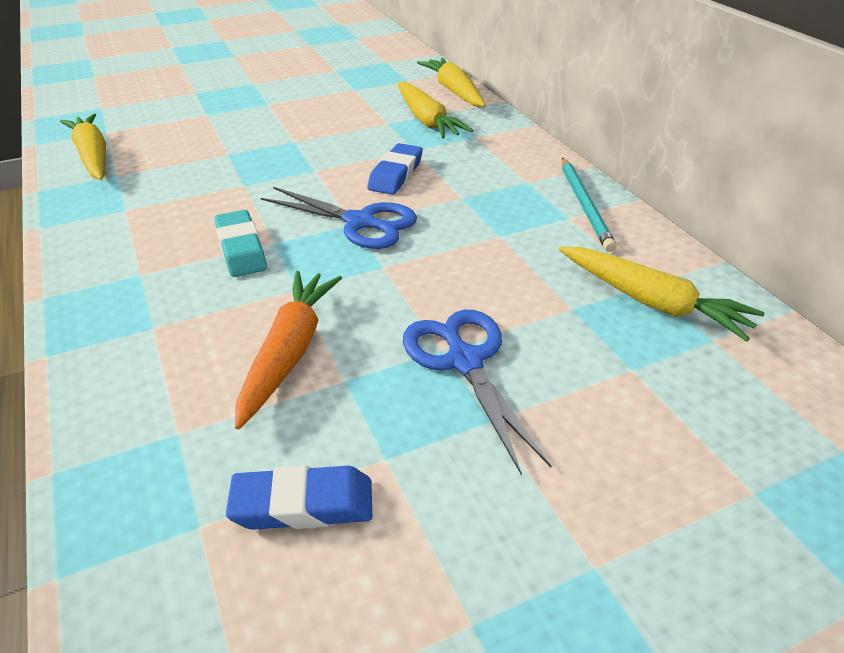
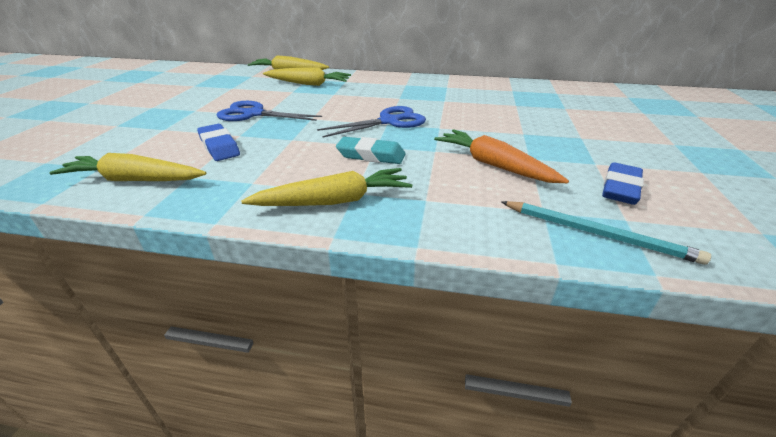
camera: 55 degrees left, 5 degrees down
(396, 174) = (353, 103): blue eraser -> blue eraser (219, 146)
(464, 361) = (536, 131): blue scissors -> blue scissors (254, 114)
(584, 205) = (441, 82): turquoise pencil -> turquoise pencil (597, 234)
(652, 302) = (525, 93): yellow carrot -> yellow carrot (334, 201)

